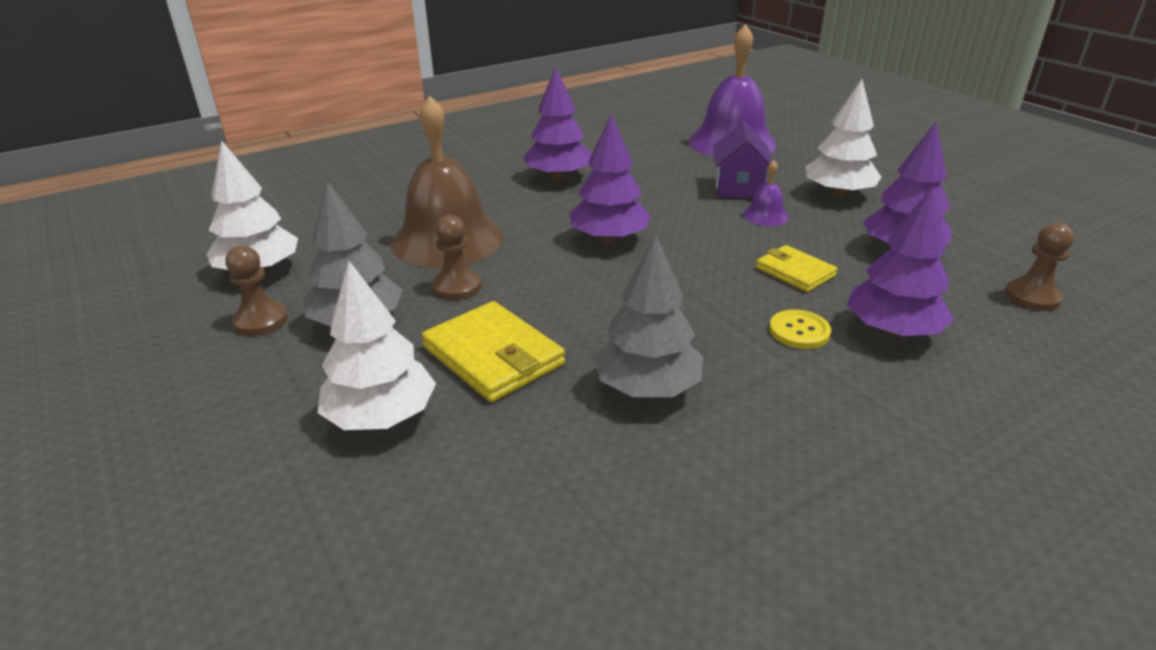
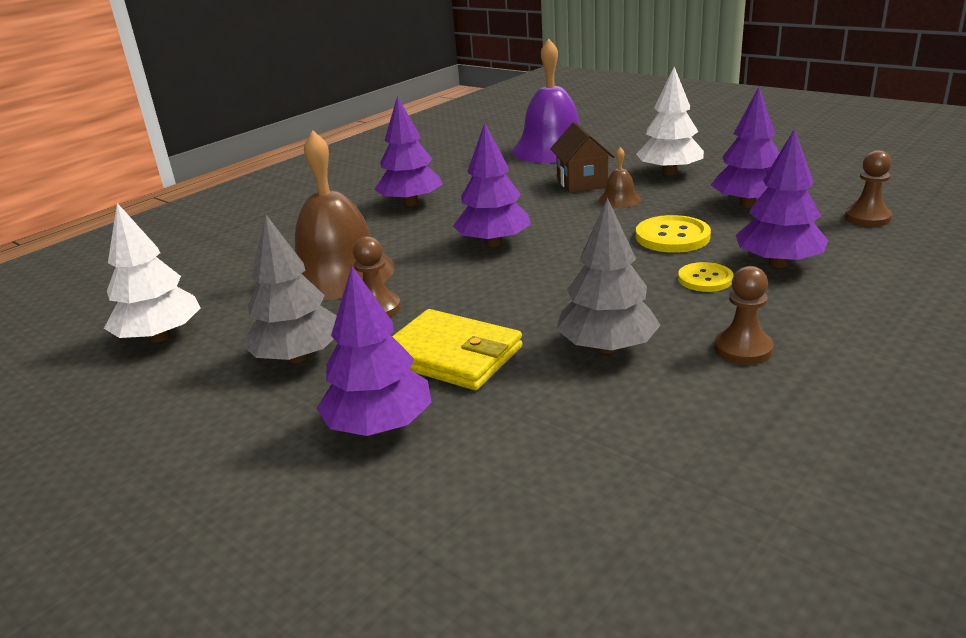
camera: 15 degrees left, 5 degrees down
(261, 321) = (195, 378): brown pawn -> brown pawn (743, 349)
(382, 417) = (380, 426): white tree -> purple tree
(738, 188) = (582, 183): purple house -> brown house
(765, 215) = (619, 199): purple bell -> brown bell
(794, 272) = (672, 237): yellow wallet -> yellow button

